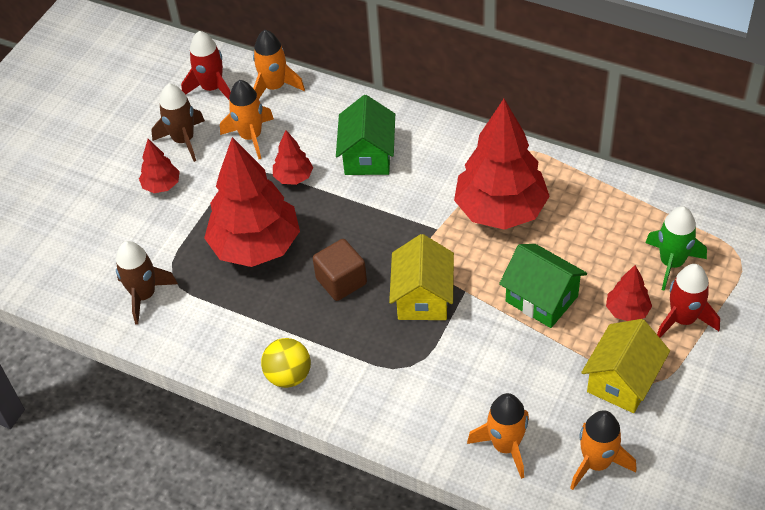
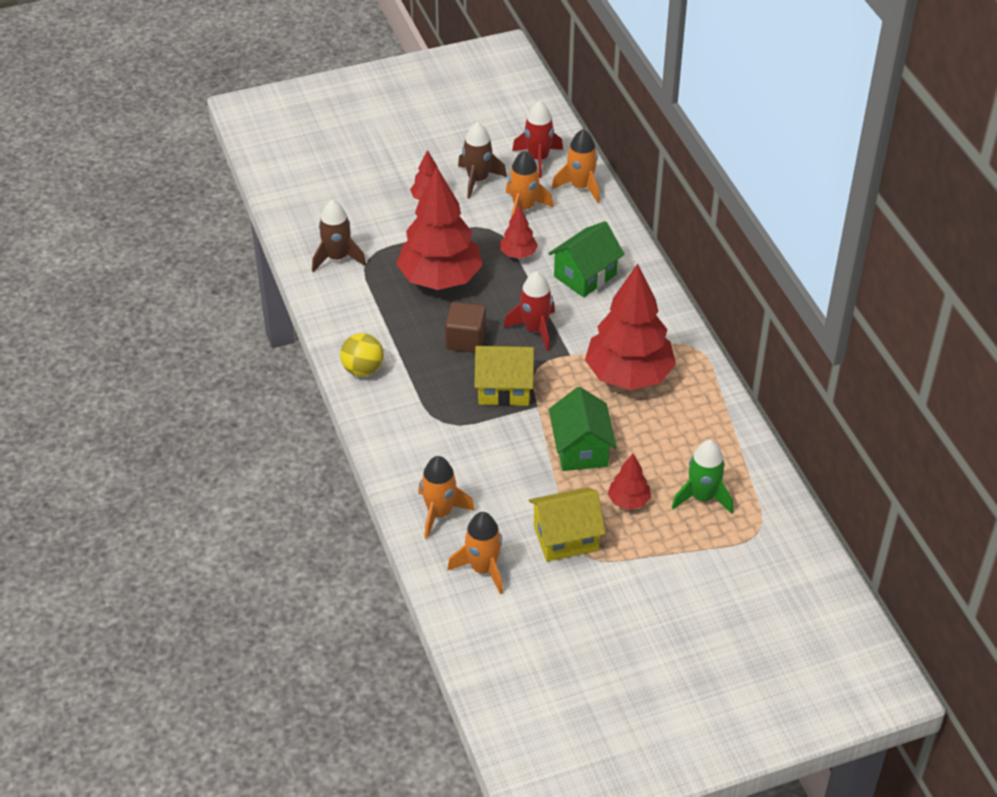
camera: 40 degrees right, 5 degrees down
(423, 297) = (504, 389): yellow house -> yellow house turned 45 degrees clockwise
(683, 319) = (660, 536): red rocket -> red rocket (535, 329)

